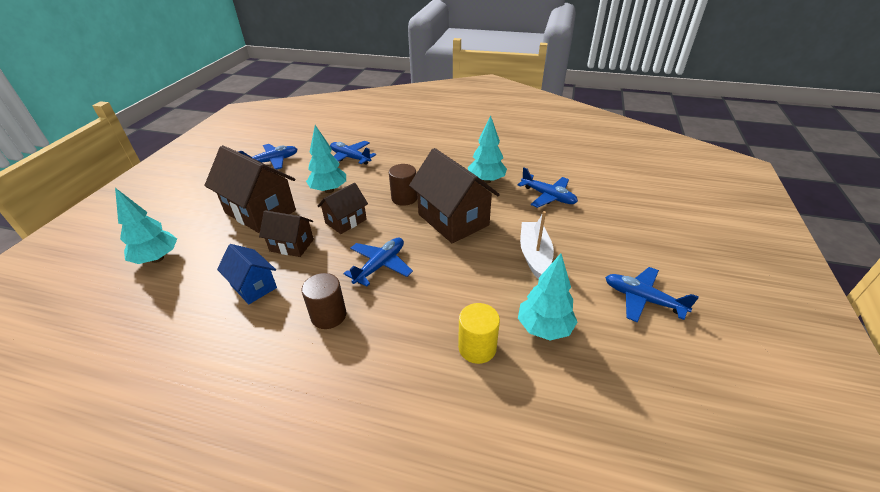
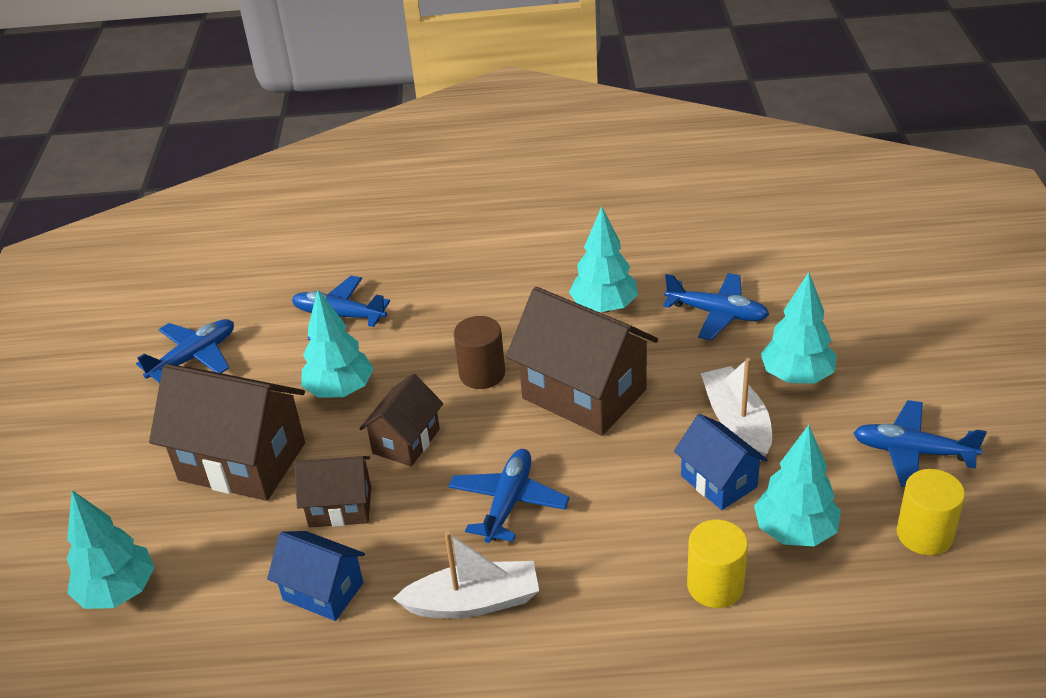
camera: 15 degrees left, 0 degrees up
(328, 315) = (474, 602): brown cylinder -> white boat
(508, 285) = (718, 481): none -> blue house
(582, 238) = (797, 377): none -> turquoise tree
(633, 354) = (924, 534): none -> yellow cylinder

